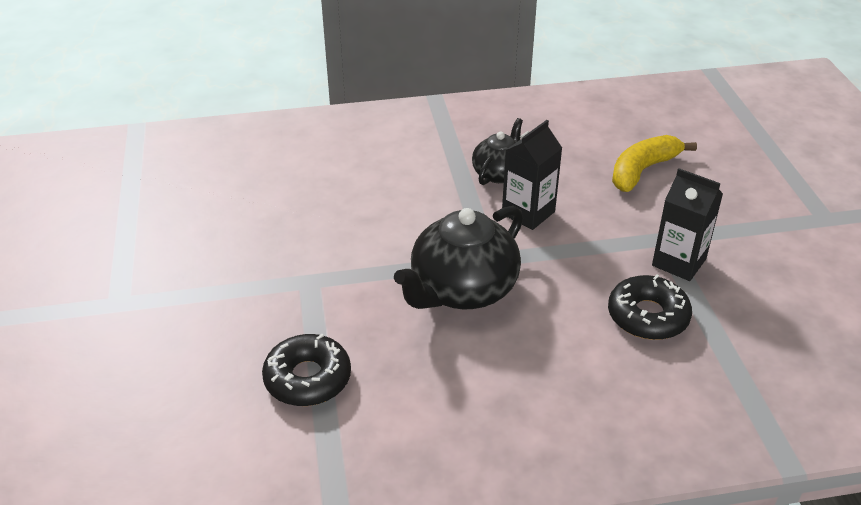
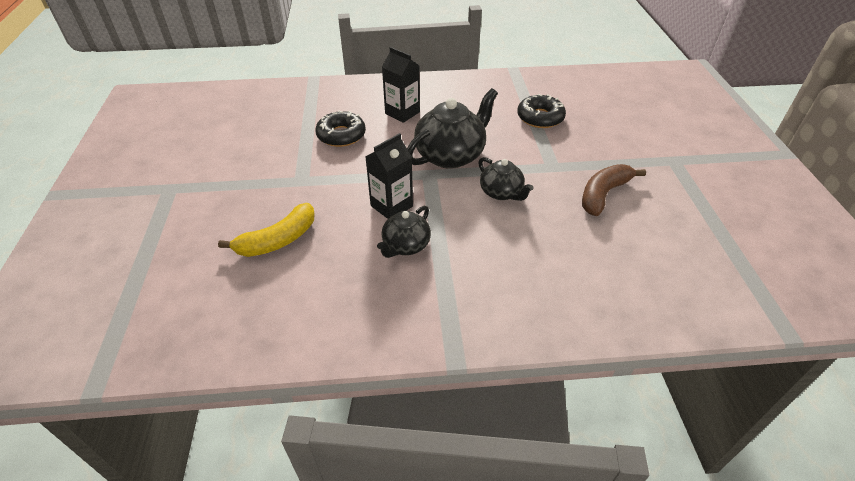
camera: 175 degrees left, 5 degrees up
(251, 243) = (603, 194): none -> brown banana
(388, 237) = (501, 193): none -> black teapot
(679, 262) = (301, 164): black carton -> black carton (402, 113)

